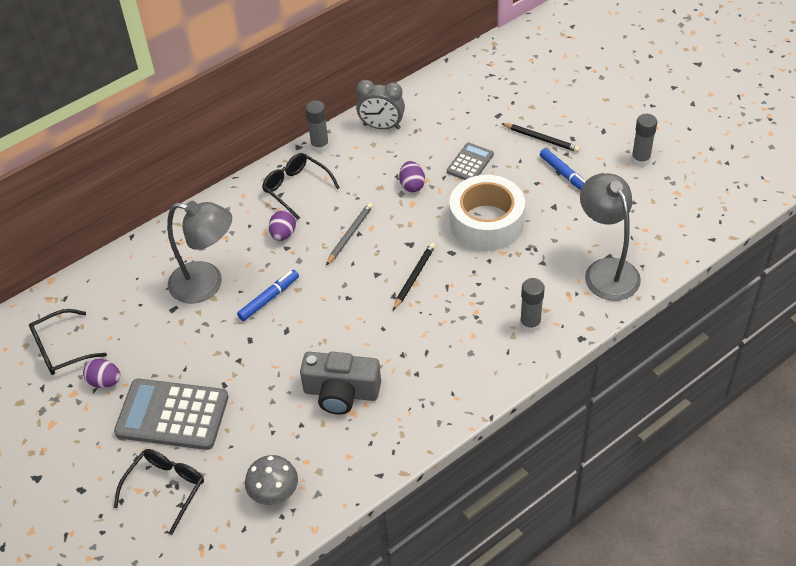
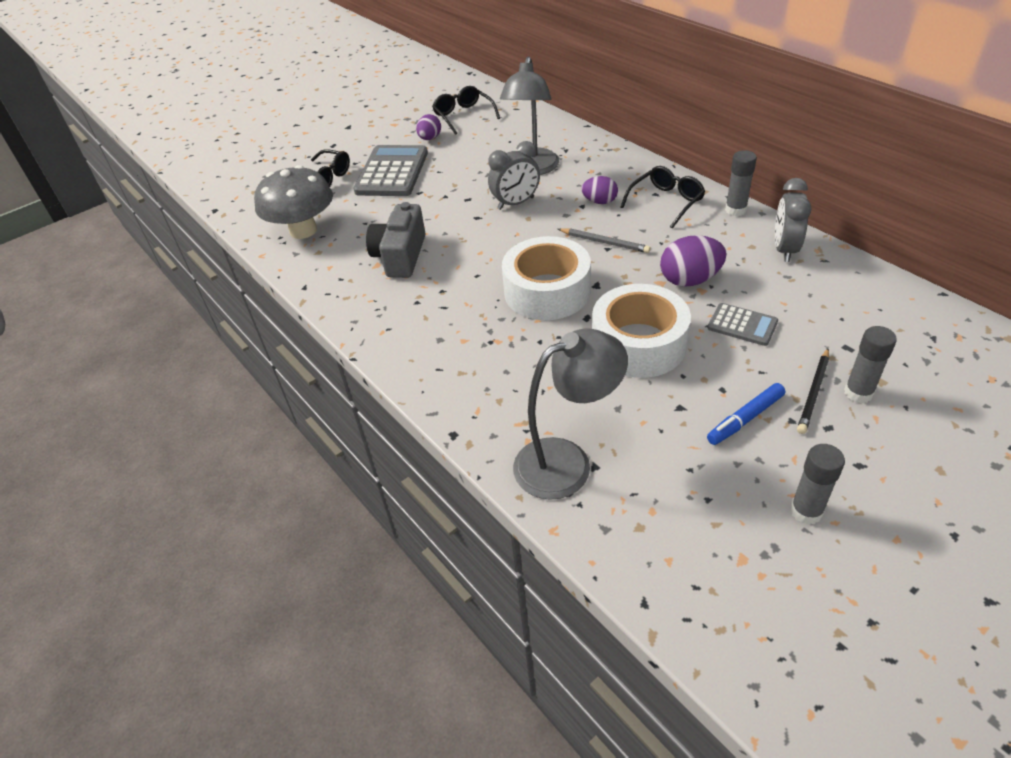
camera: 90 degrees right, 5 degrees down
(269, 298) = (516, 203): blue marker -> grey clock
(274, 493) = (303, 230): grey mushroom -> grey mushroom, size x1.66
(412, 185) = (690, 280): purple egg -> purple egg, size x1.57
(414, 277) = (547, 291): black pencil -> white tape
(530, 324) = (477, 387): grey glue stick -> grey glue stick (858, 393)

